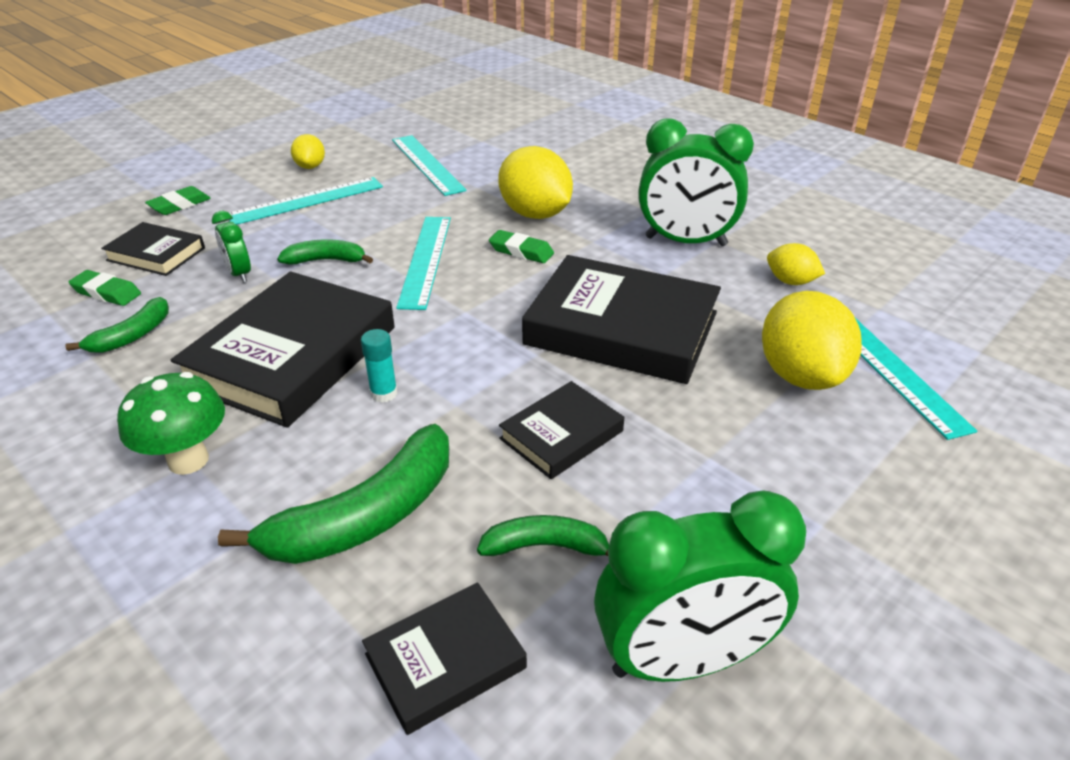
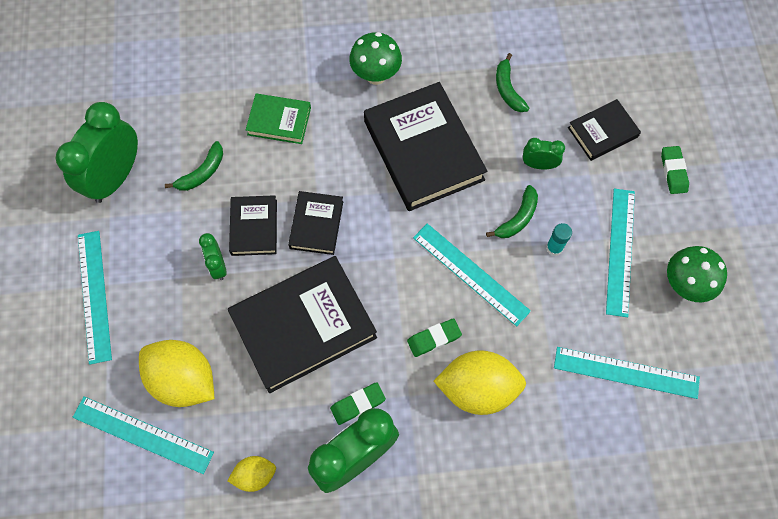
camera: 130 degrees right, 30 degrees up
(107, 292) = (569, 93): green eraser -> green eraser (358, 404)
(310, 166) = (684, 285): yellow lemon -> green mushroom
(366, 516) = (279, 121): green banana -> green book
(384, 393) = (354, 173): turquoise glue stick -> turquoise glue stick (554, 248)
(445, 661) = (189, 107): black book -> black book (316, 225)
(651, 434) = (218, 266): none -> green clock
(855, 526) = (94, 295): none -> turquoise ruler

